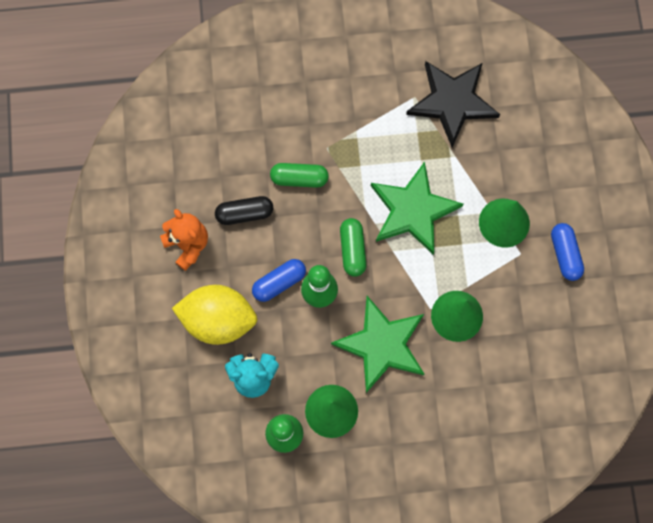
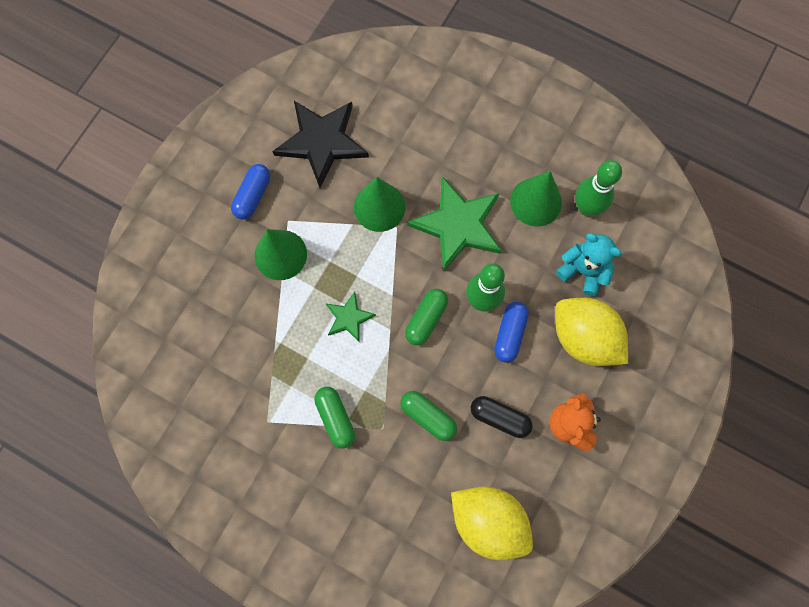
camera: 145 degrees left, 0 degrees up
(205, 136) = (488, 521): none -> yellow lemon
(279, 282) = (509, 334): blue capsule -> blue capsule turned 75 degrees counterclockwise
(367, 132) = (335, 418): none -> green capsule
(413, 210) = (349, 318): green star -> green star, size x0.52
(452, 102) = (238, 392): black star -> black star (322, 142)

